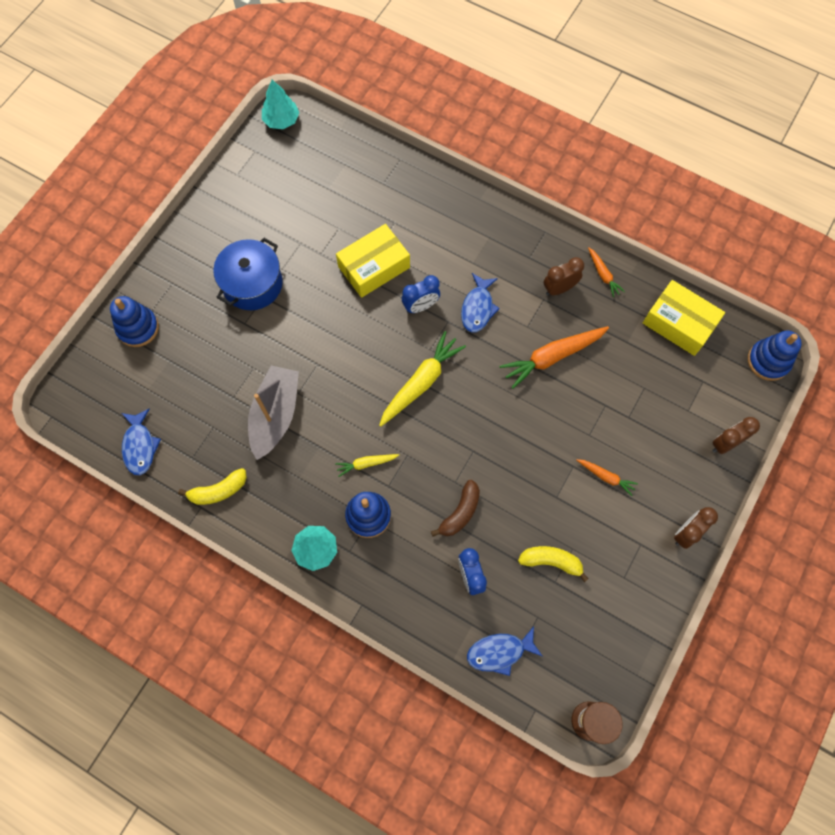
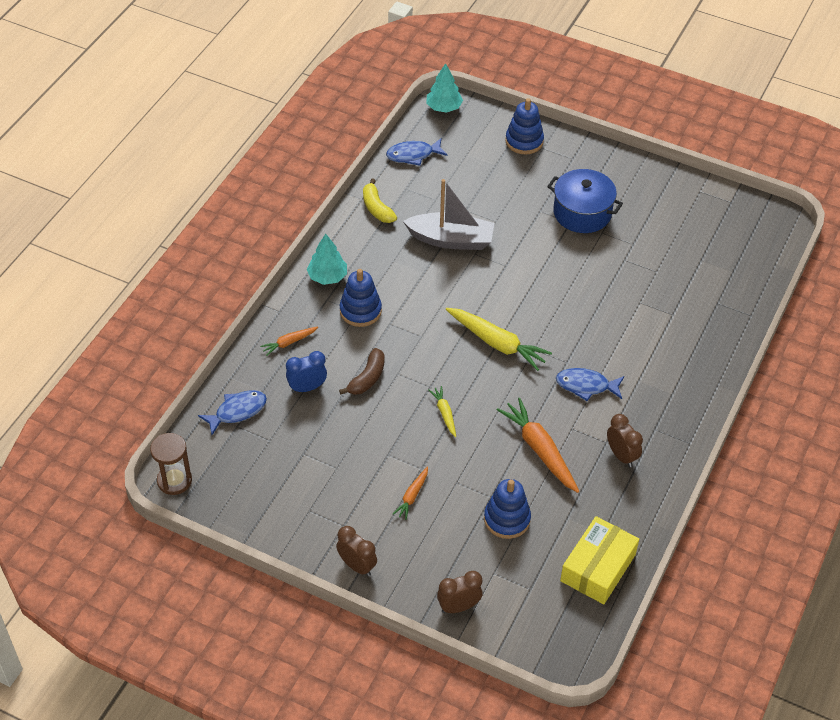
camera: 85 degrees right, 20 degrees down
(281, 120) = (772, 218): turquoise tree -> turquoise tree (444, 107)
(366, 464) = (410, 306): yellow carrot -> yellow carrot (444, 413)
(374, 267) = (617, 300): yellow box -> none
(420, 306) = (580, 339): blue clock -> none
(460, 513) = (367, 378): brown banana -> brown banana turned 90 degrees counterclockwise
(499, 652) = (237, 411): blue fish -> blue fish turned 75 degrees clockwise
(551, 561) = (323, 450): yellow banana -> none
(603, 274) = (646, 496): orange carrot -> orange carrot (289, 343)
(725, 444) = (458, 607): brown clock -> brown clock turned 75 degrees counterclockwise
(768, 361) = (564, 656): blue stacking toy -> blue stacking toy (507, 519)

